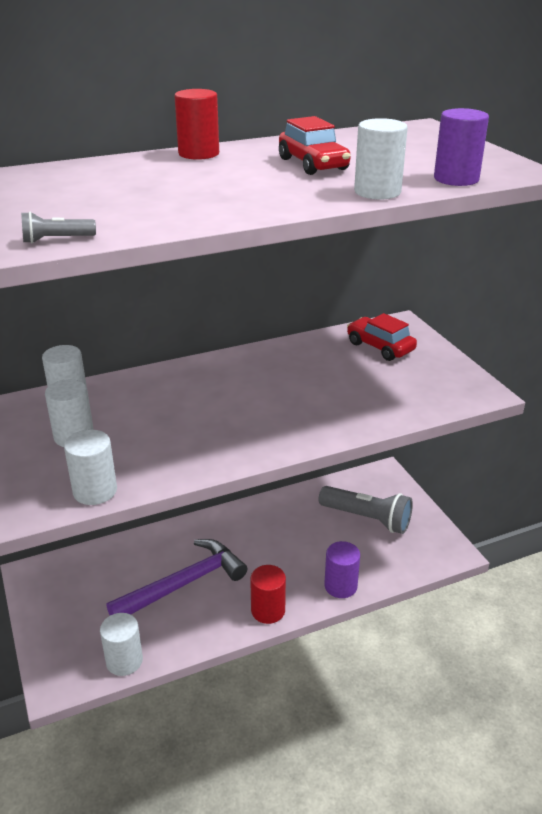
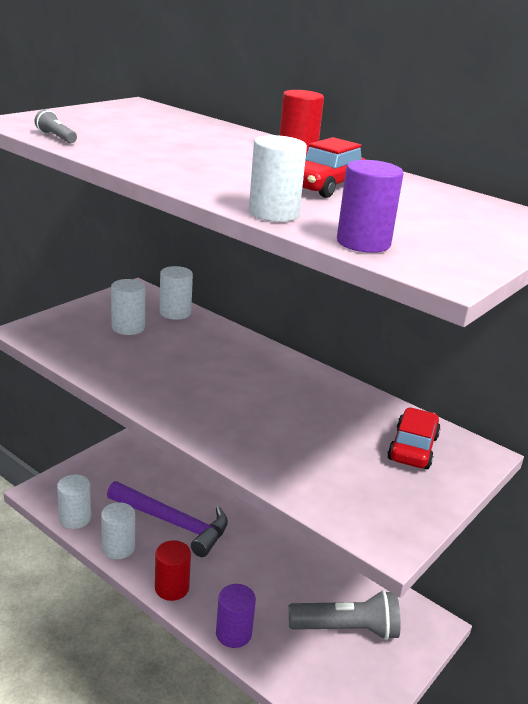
camera: 60 degrees right, 5 degrees down
(95, 491) = (66, 353): white cylinder -> white cylinder (118, 548)
(367, 519) = (347, 629): grey flashlight -> grey flashlight turned 90 degrees counterclockwise

